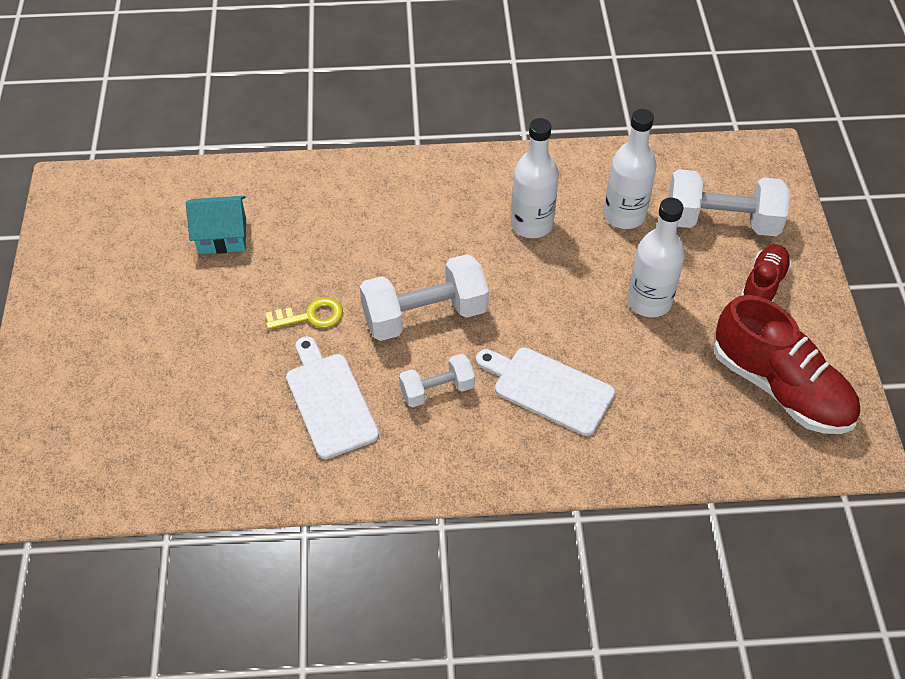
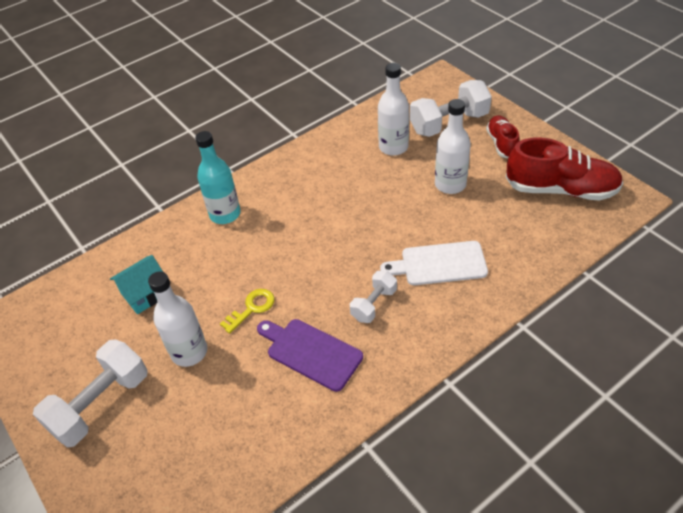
camera: 30 degrees left, 5 degrees down
(329, 401) = (311, 352): white cutting board -> purple cutting board
(369, 191) = (225, 214): none -> turquoise bottle
(425, 315) = (326, 265): white dumbbell -> white dumbbell (101, 404)
(531, 224) = (344, 179): white bottle -> white bottle (189, 352)

